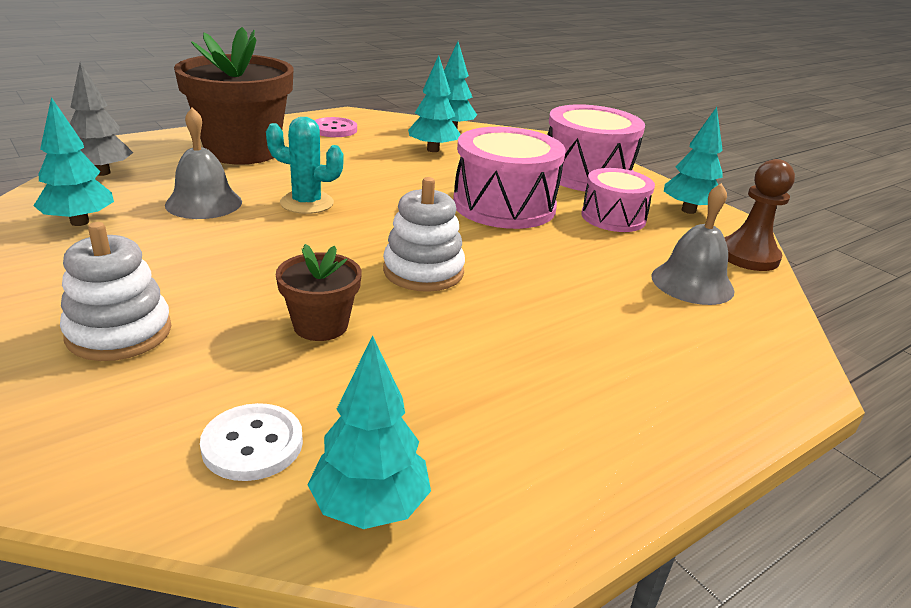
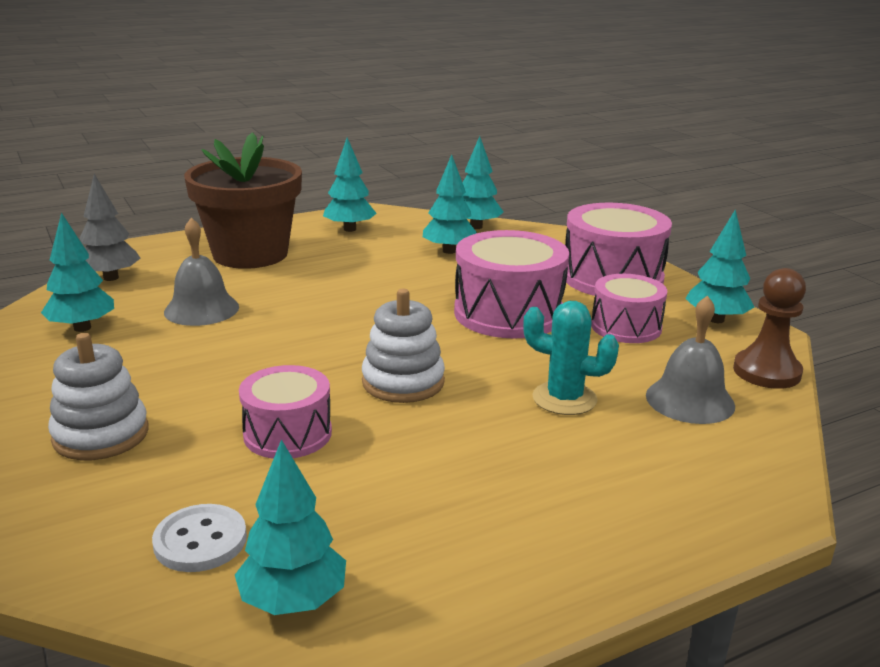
camera: 10 degrees right, 5 degrees down
(307, 203) = (303, 310): turquoise cactus -> turquoise cactus (564, 399)
(320, 325) = (287, 433): brown flower pot -> pink drum
(334, 129) = (350, 229): pink button -> turquoise tree

